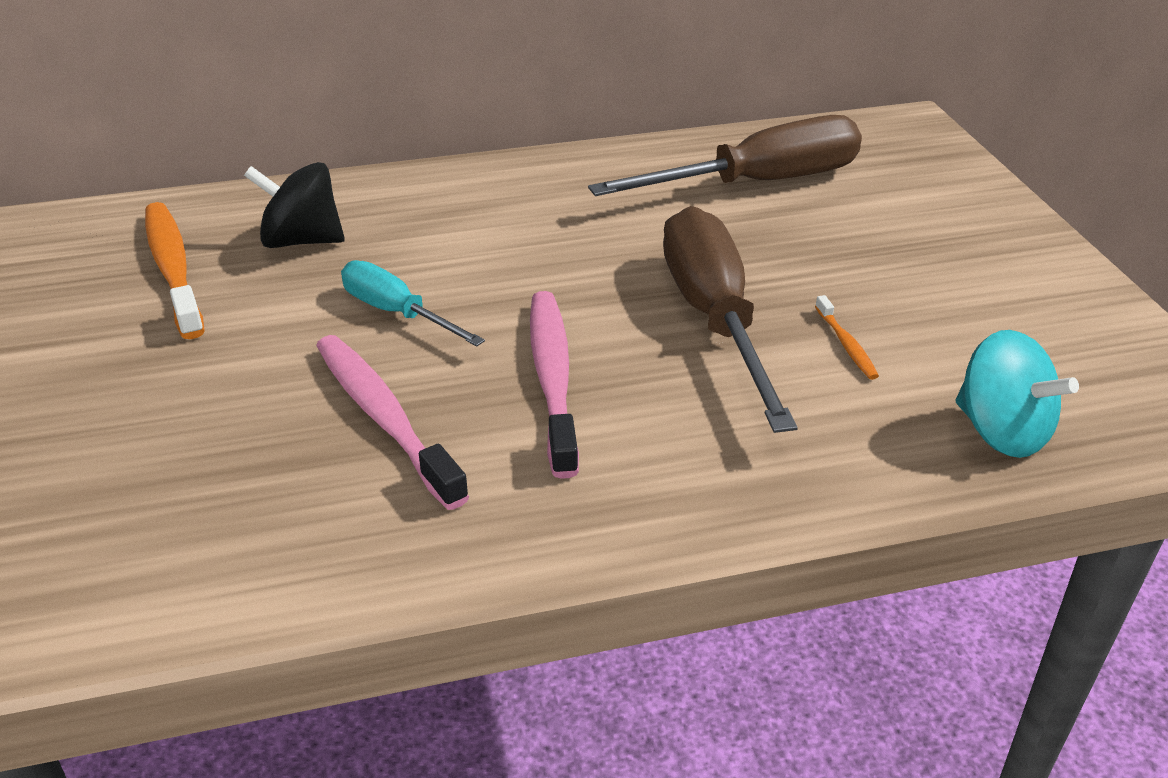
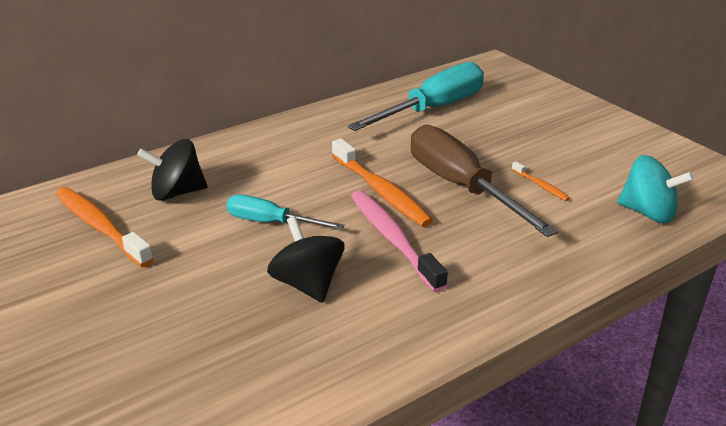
camera: 20 degrees left, 5 degrees down
(384, 418) = (307, 284): pink toothbrush -> black spinning top
(587, 299) = (381, 191): none -> orange toothbrush
(758, 183) = (433, 109): brown screwdriver -> turquoise screwdriver

